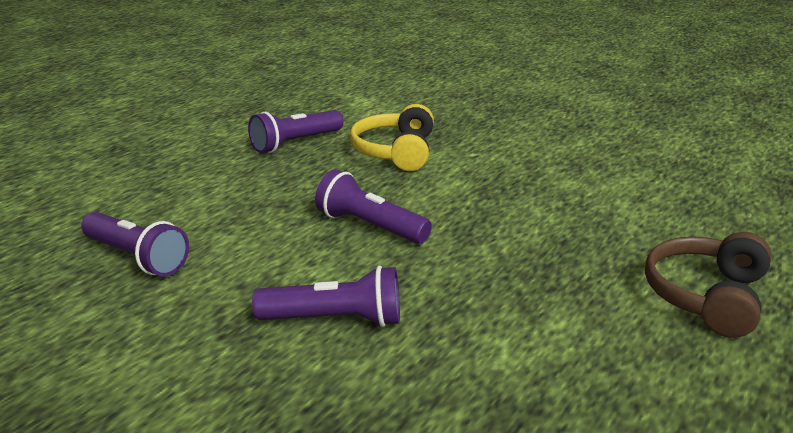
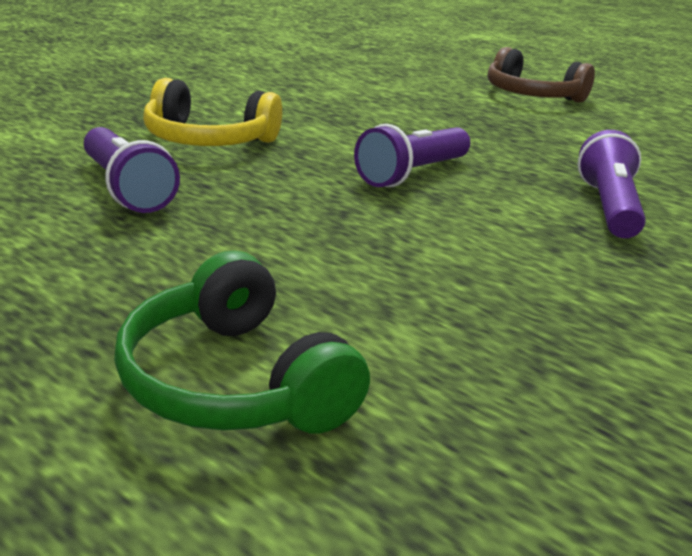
camera: 85 degrees left, 0 degrees up
(85, 193) = (233, 382): none -> green headphones
(136, 258) = (496, 318): purple flashlight -> none

